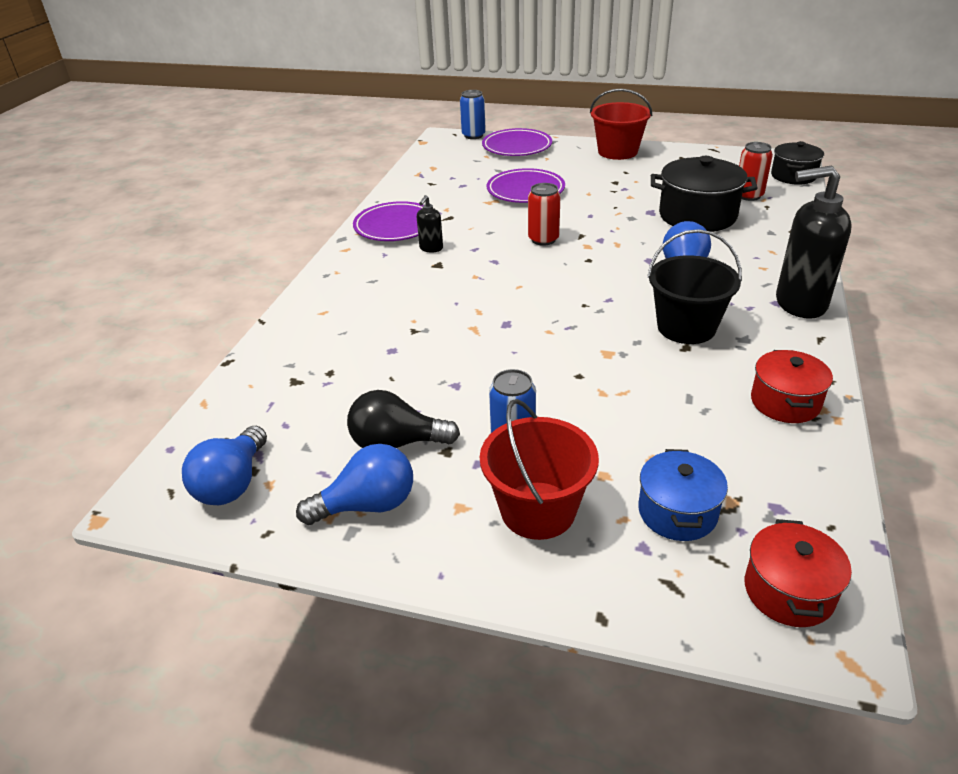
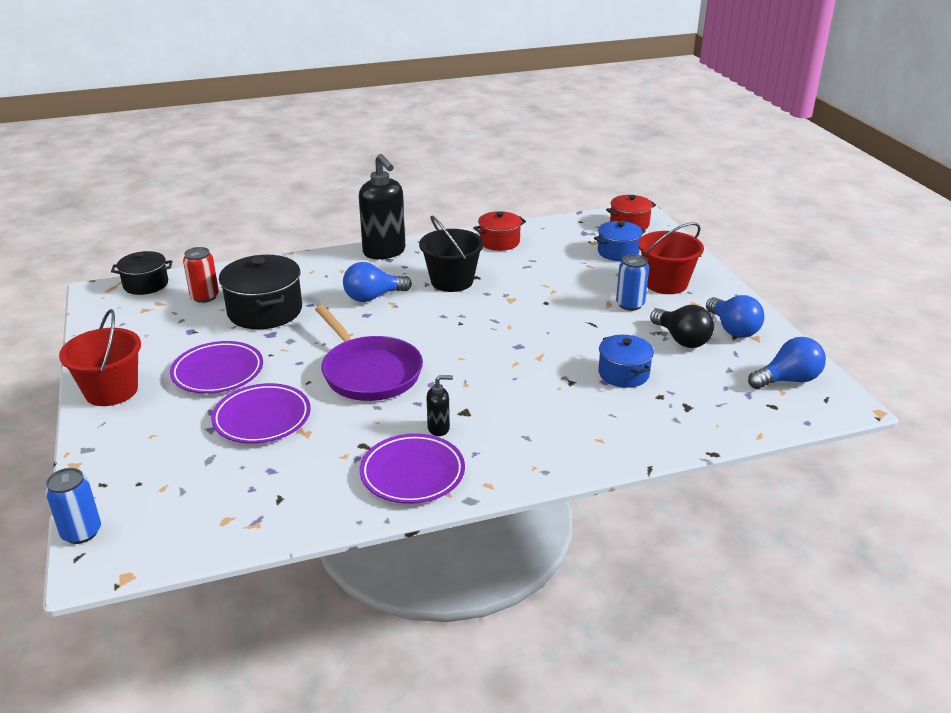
camera: 125 degrees left, 5 degrees down
(367, 505) = (732, 329): blue light bulb -> blue light bulb turned 150 degrees counterclockwise
(388, 367) = (623, 374): none -> blue pot
(517, 147) = (120, 472): purple plate -> purple plate (218, 372)
(543, 239) = (369, 372): red can -> purple pan

